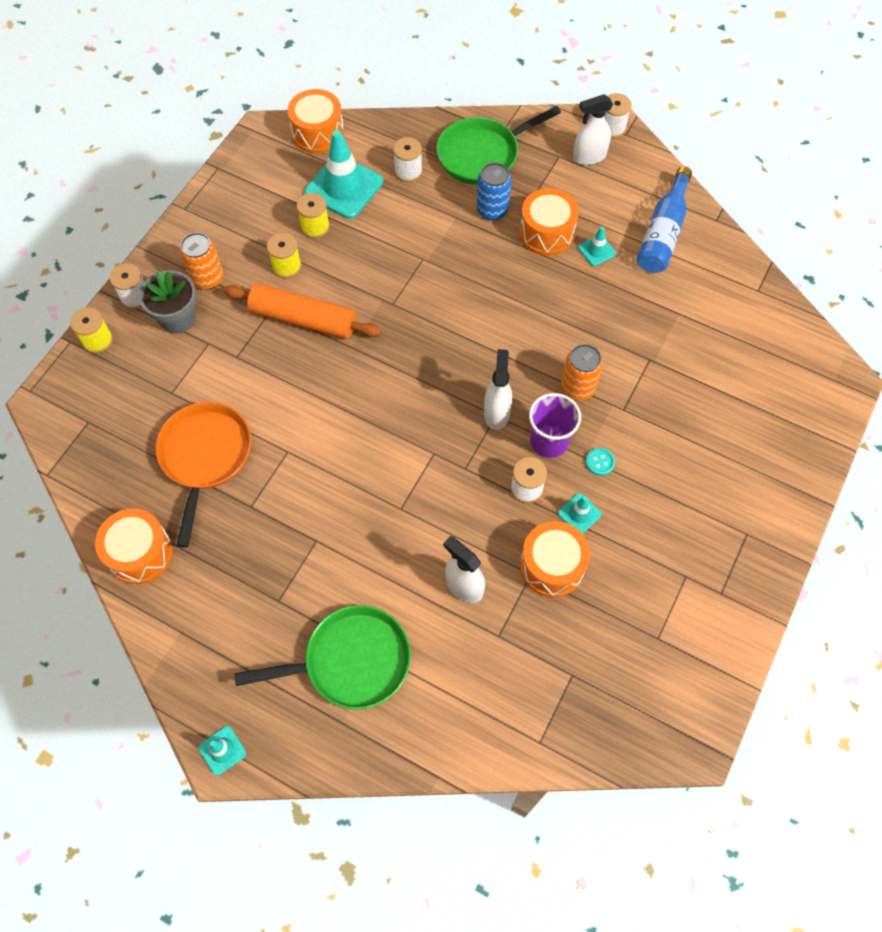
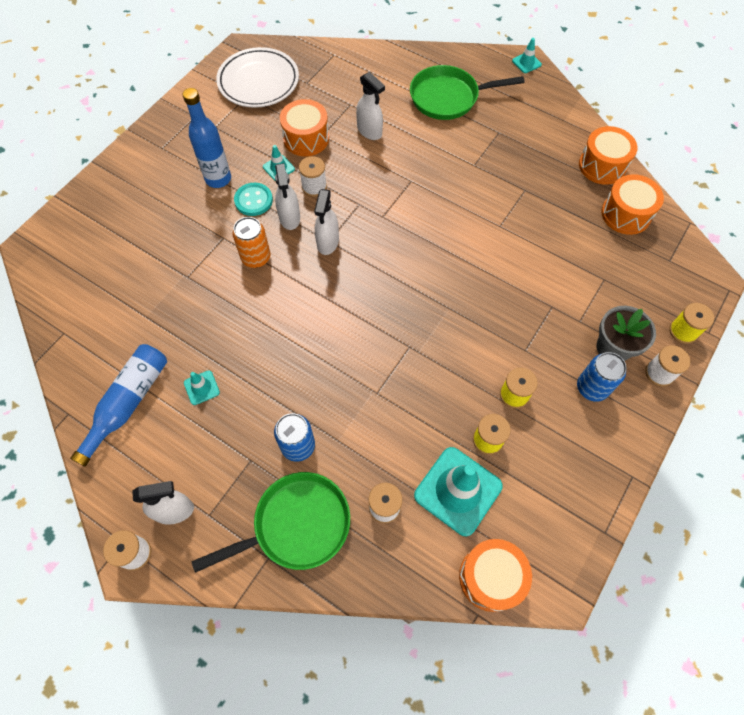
camera: 175 degrees left, 0 degrees up
(205, 457) = (566, 226): orange pan -> none
(208, 278) = (592, 388): orange can -> blue can
(303, 319) = (494, 337): orange rolling pin -> none
(546, 233) = (247, 412): orange drum -> orange drum (626, 214)
(549, 441) = (289, 218): purple cup -> white spray bottle
(600, 462) = (253, 200): turquoise button -> turquoise button, size x1.67
(646, 669) = (258, 82): none -> white plate
(654, 490) = (218, 179): none -> blue bottle

